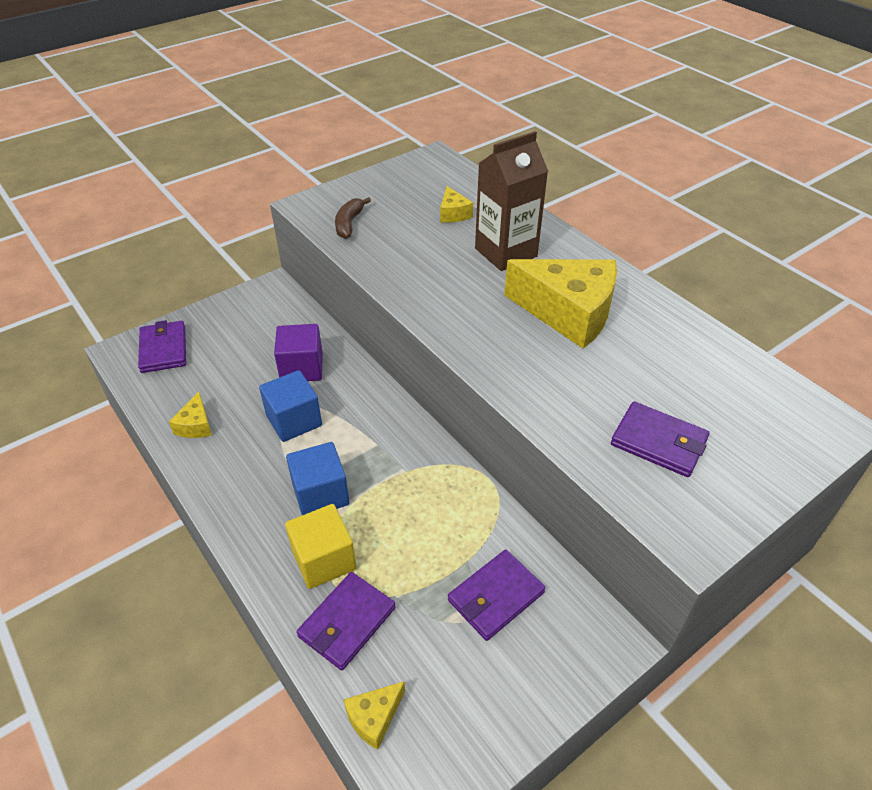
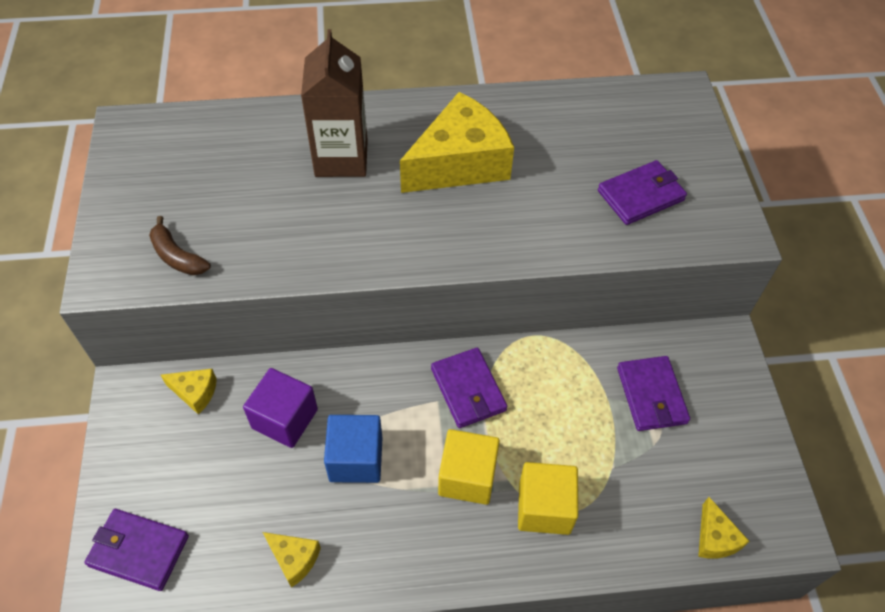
camera: 60 degrees left, 10 degrees up
(320, 494) = (467, 477): blue cube -> yellow cube
(347, 622) = (619, 518): purple wallet -> purple wallet (468, 390)
(453, 214) = (243, 164): yellow cheese -> yellow cheese (195, 393)

